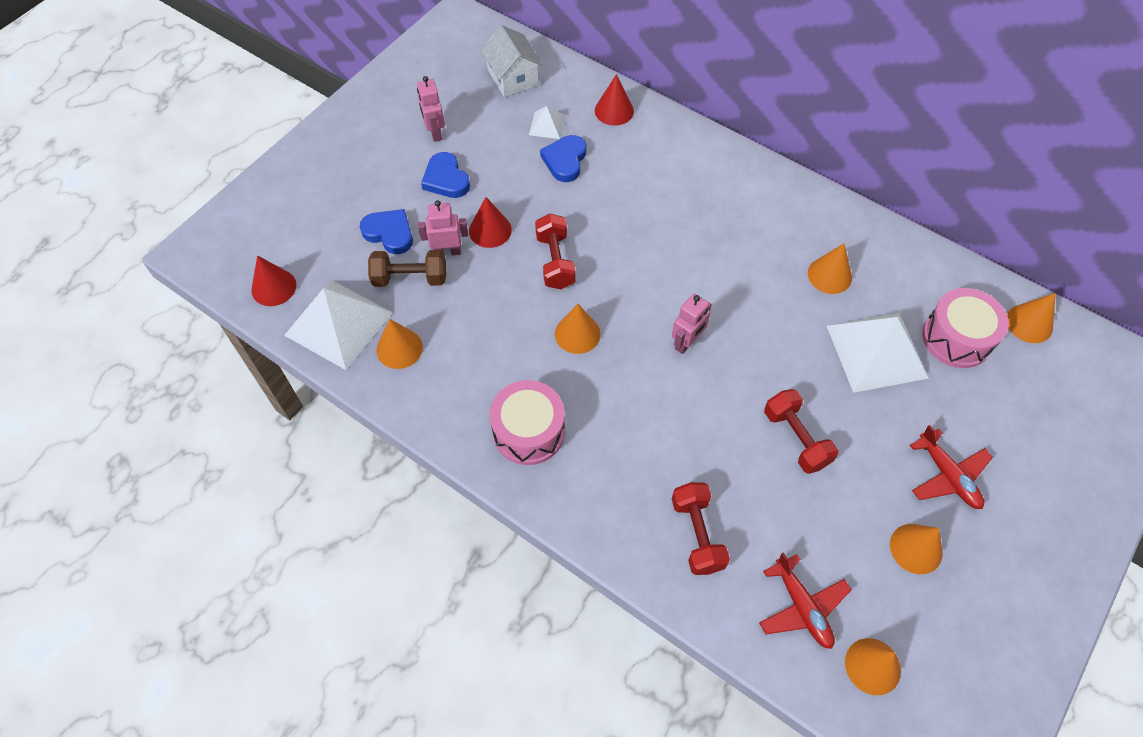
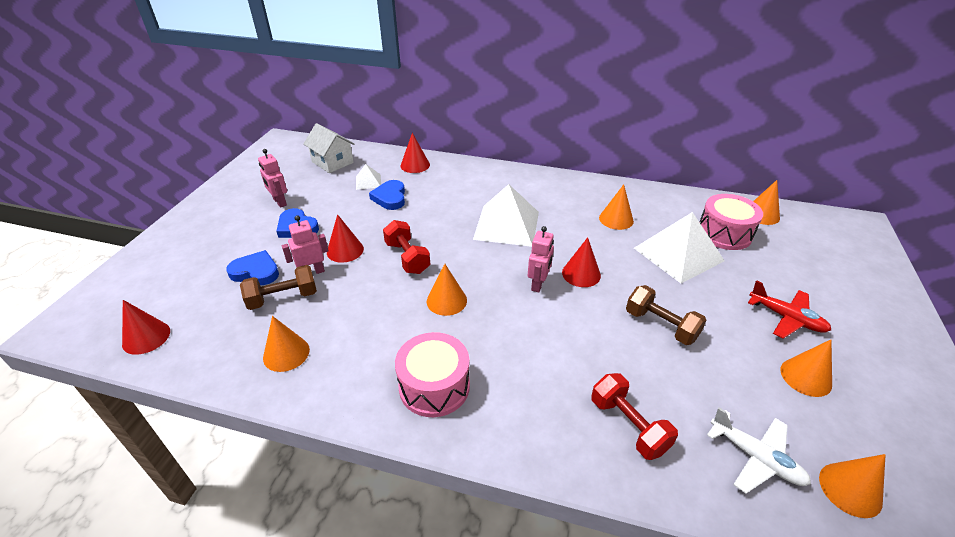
camera: 20 degrees left, 20 degrees down
(338, 324) = (219, 349): white pyramid -> white pyramid (507, 225)
(743, 344) = (581, 274): none -> red cone
(796, 438) = (661, 325): red dumbbell -> brown dumbbell
(802, 607) = (755, 458): red plane -> white plane

